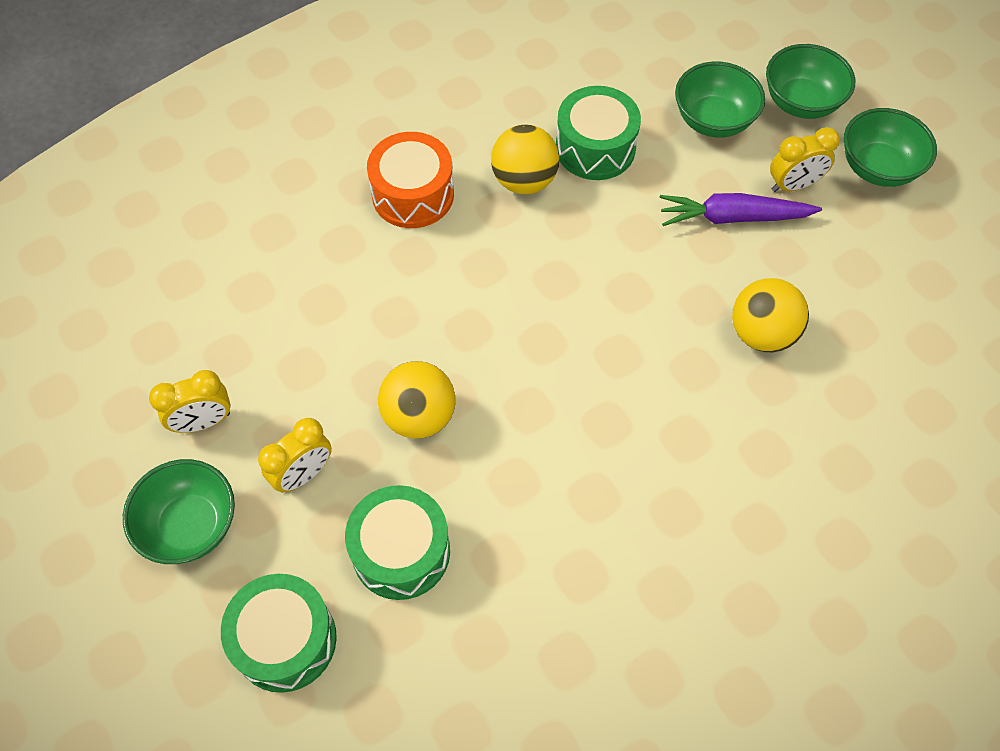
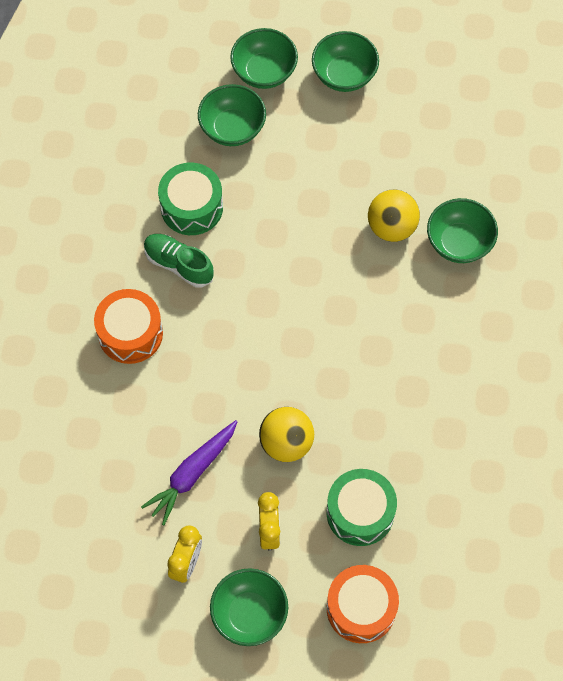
camera: 50 degrees left, 5 degrees up
(285, 640) = (361, 608): green drum -> orange drum
(524, 181) = (178, 264): yellow ball -> green shoe
(733, 217) = (307, 176): purple carrot -> purple carrot (192, 474)
(793, 185) = (315, 127): yellow clock -> none
(815, 412) = (459, 242): none -> green bowl

